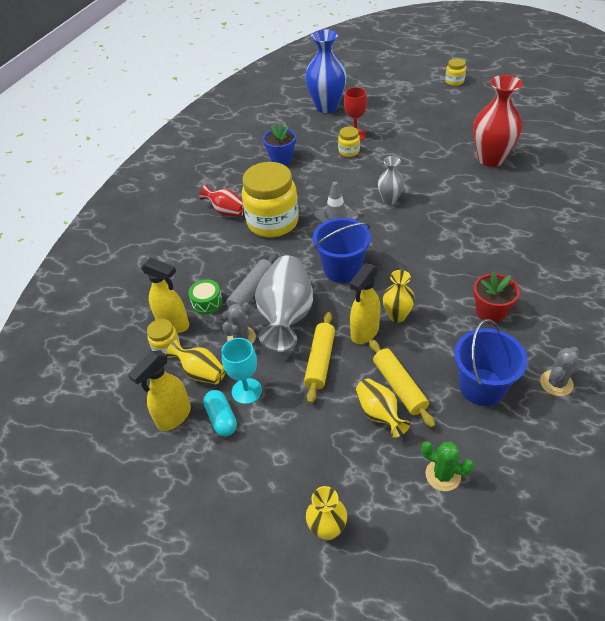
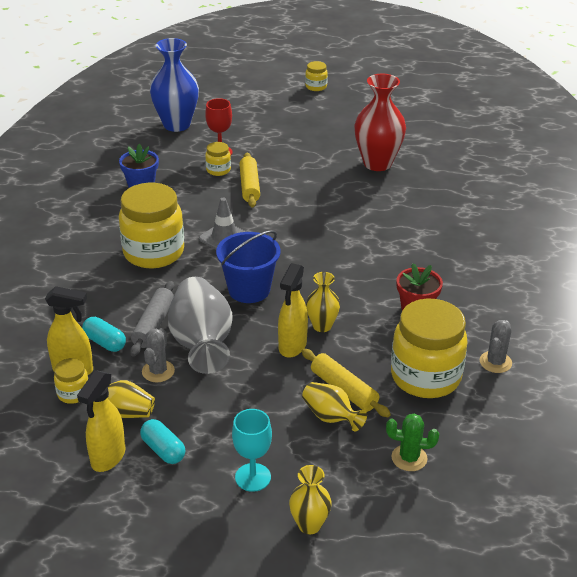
camera: 20 degrees left, 10 degrees down
(207, 302) = (105, 342): green drum -> turquoise capsule
(226, 211) = (94, 247): red vase -> none
(246, 391) = (182, 420): turquoise goblet -> turquoise goblet (253, 477)
(320, 361) = (253, 380): yellow rolling pin -> yellow rolling pin (249, 186)
(390, 200) = (280, 215): grey vase -> none
(481, 387) = (425, 377): blue bucket -> yellow jar

